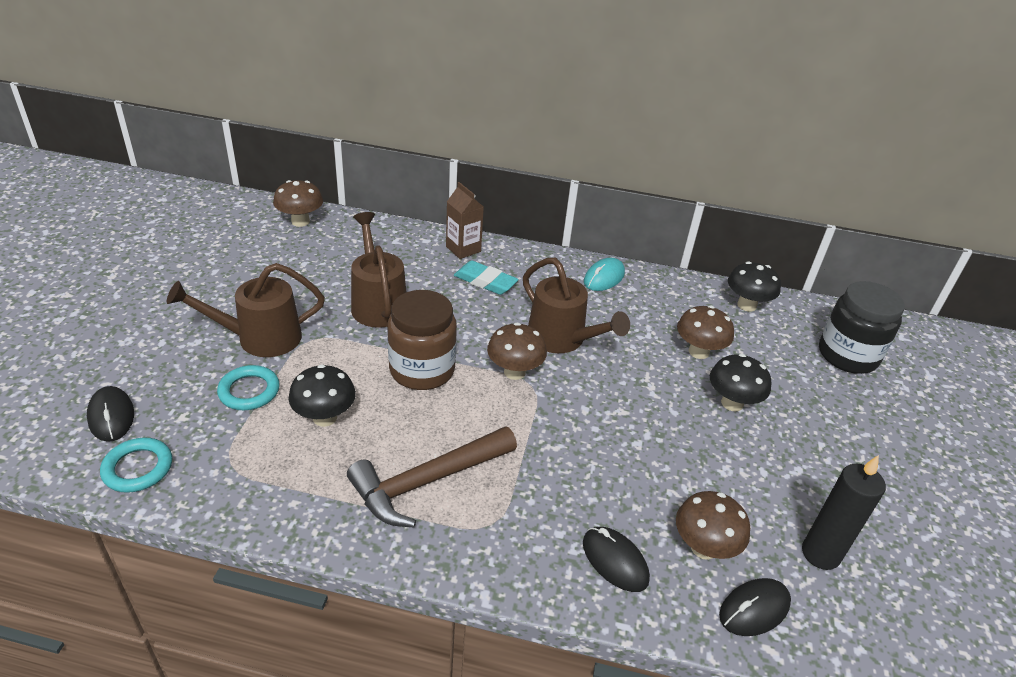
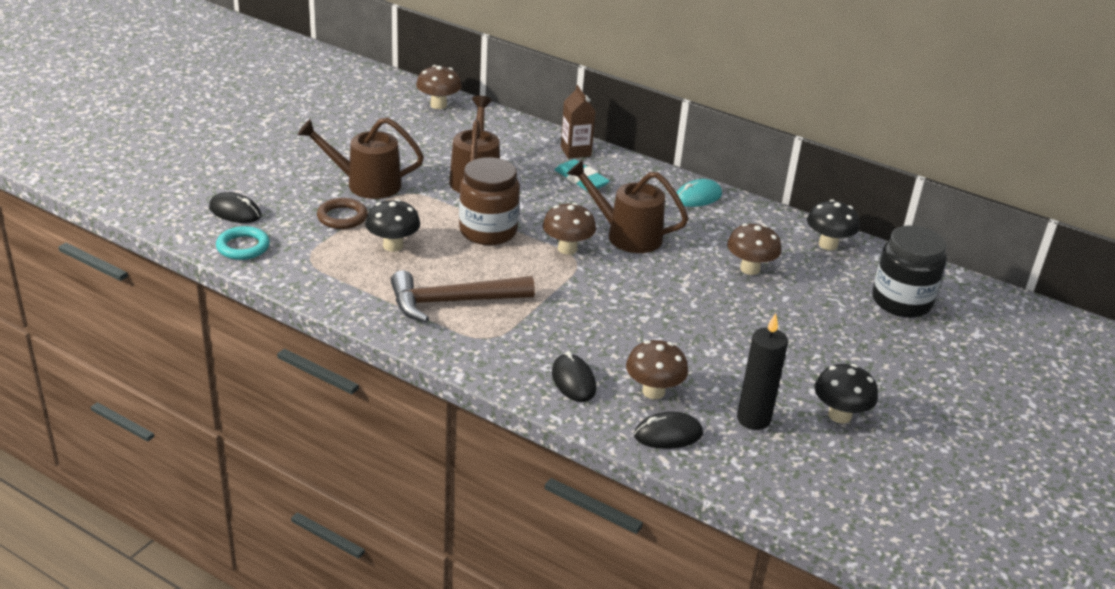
camera: 20 degrees right, 5 degrees down
(111, 416) = (235, 212): black mouse -> black mouse turned 60 degrees counterclockwise
(249, 391) = (342, 217): turquoise ring -> brown ring
(563, 340) = (626, 235): brown watering can -> brown watering can turned 135 degrees clockwise
(732, 403) = (753, 310): black mushroom -> black mushroom (839, 415)

